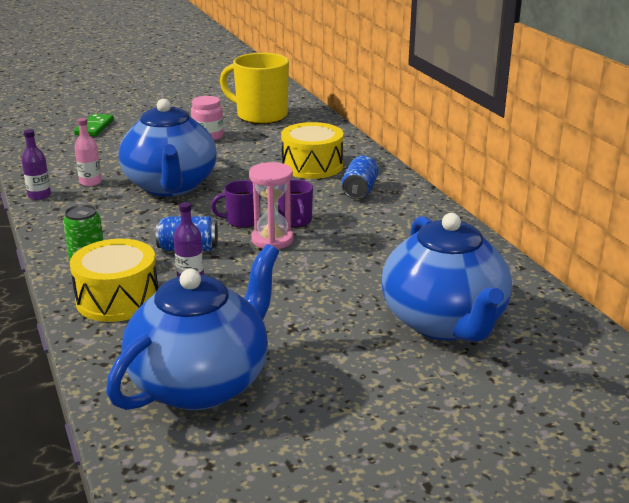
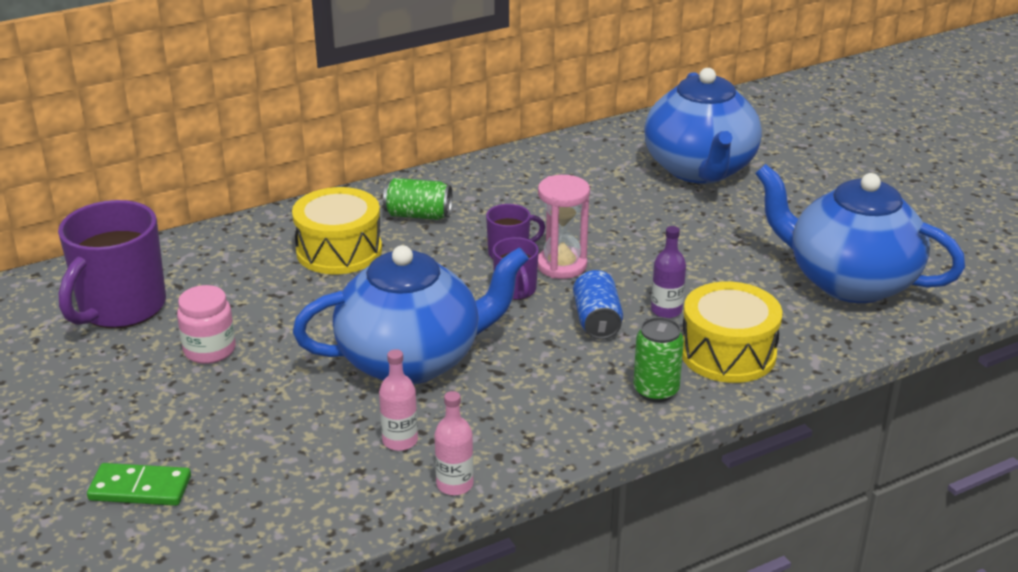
camera: 95 degrees left, 5 degrees up
(39, 195) = (454, 484): purple bottle -> pink bottle
(260, 116) = (121, 308): yellow mug -> purple mug
(359, 190) = (418, 215): blue can -> green can
(444, 322) = (700, 169): blue teapot -> blue teapot turned 105 degrees clockwise

